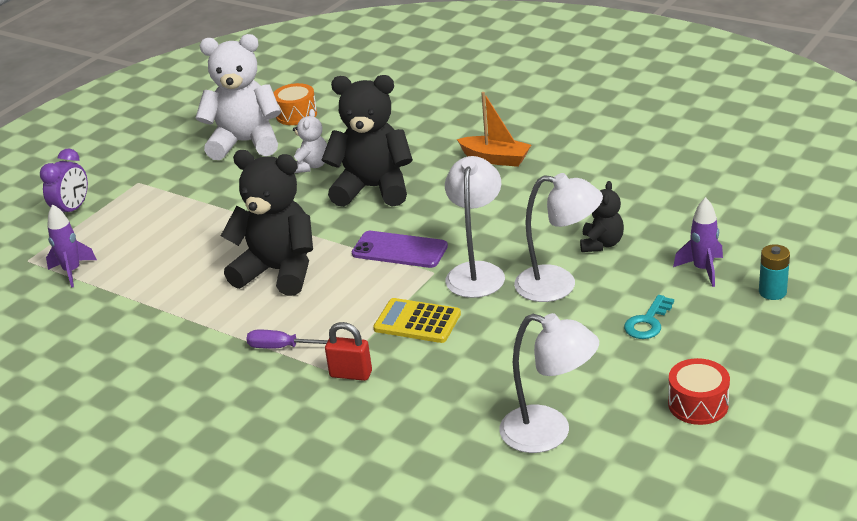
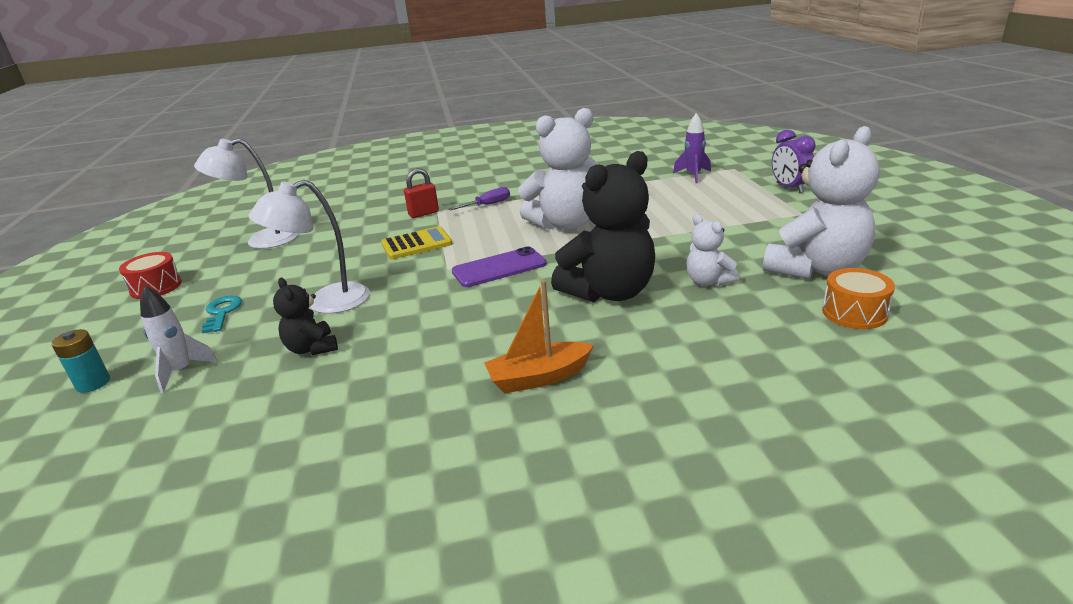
camera: 135 degrees right, 5 degrees down
(278, 271) = (565, 224): black teddy bear -> white teddy bear
(477, 272) = (410, 282): white lamp -> none
(702, 270) = (181, 372): purple rocket -> white rocket

